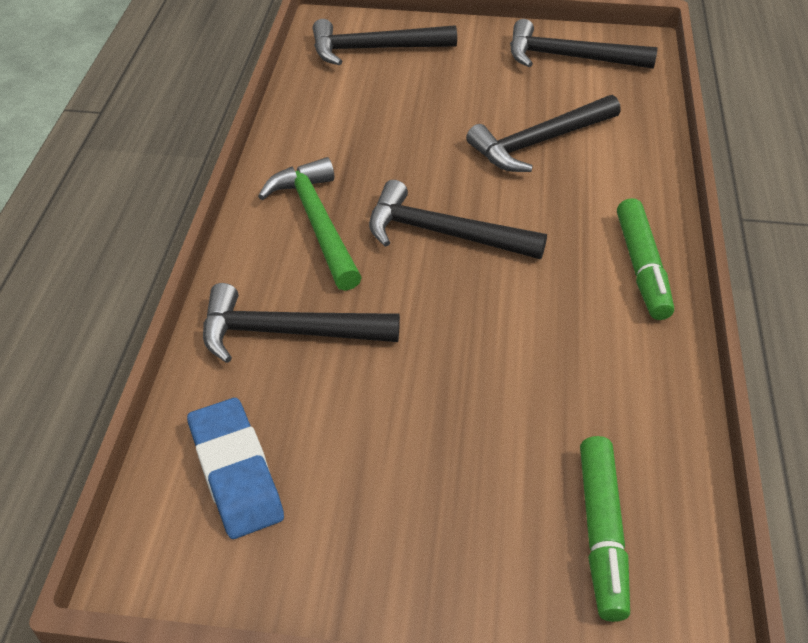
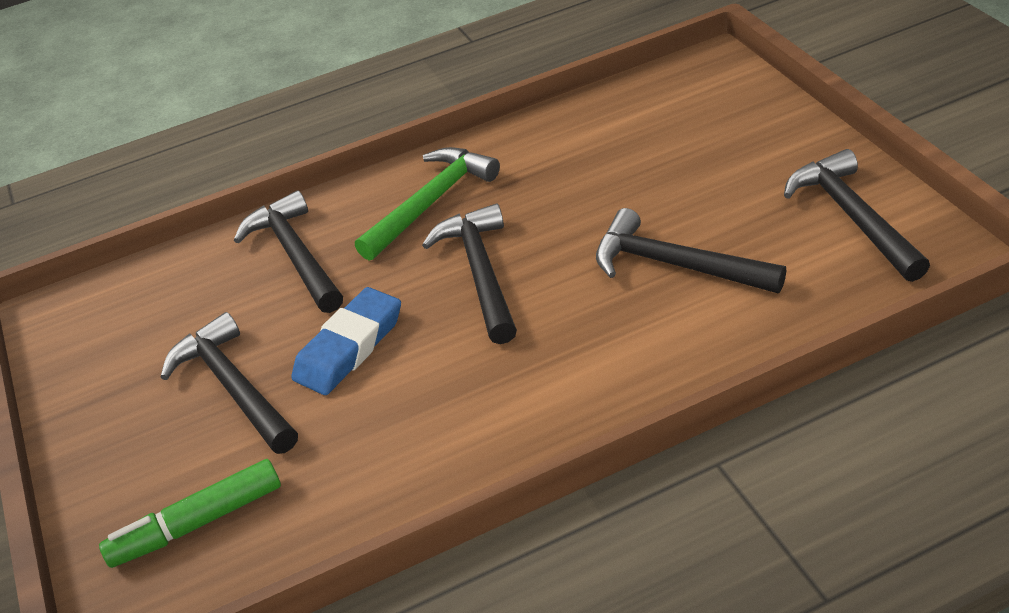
camera: 65 degrees right, 5 degrees down
(235, 472) = (147, 305): blue eraser -> blue eraser (349, 347)
(374, 49) = (707, 103): black hammer -> black hammer (234, 387)
(642, 267) = (548, 415): green marker -> none

